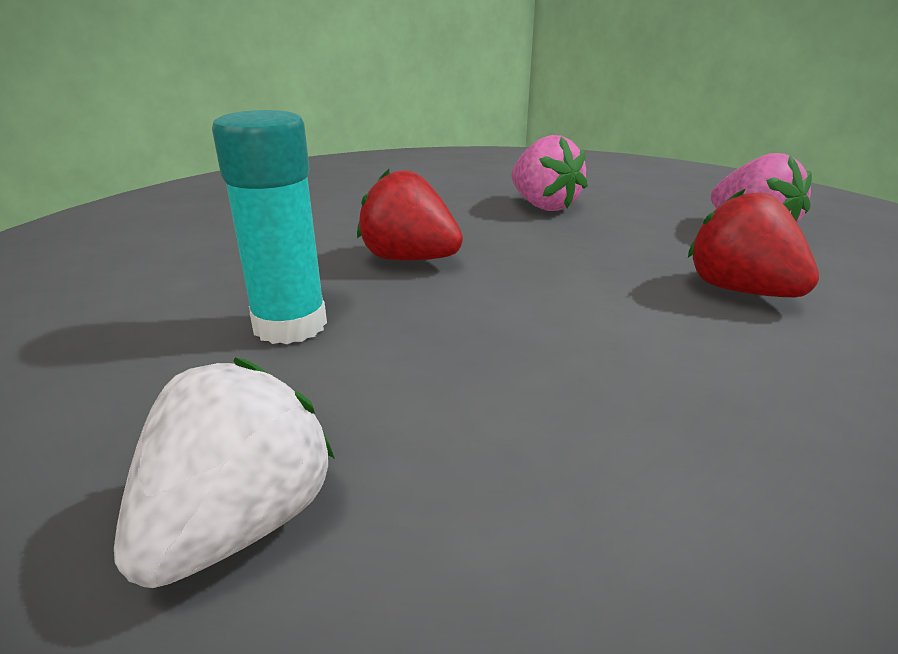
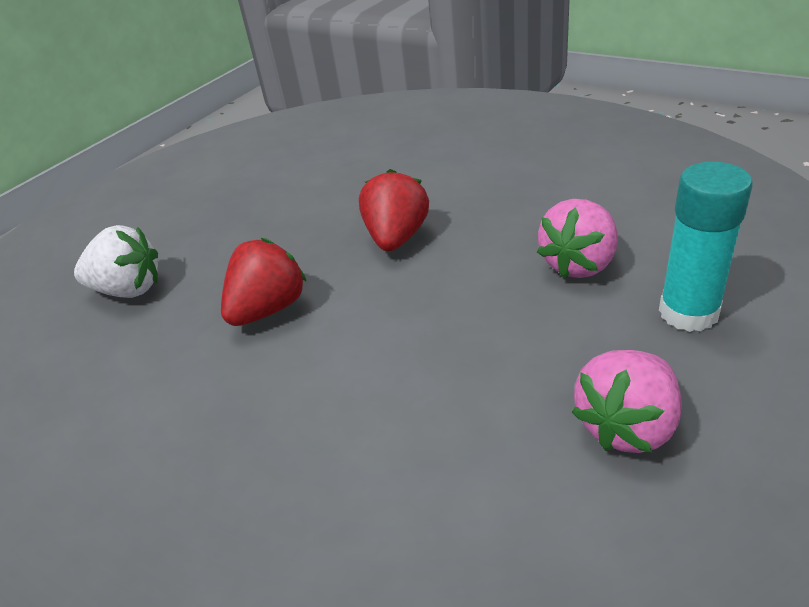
camera: 75 degrees right, 10 degrees up
(290, 325) = (280, 234): turquoise glue stick -> turquoise glue stick (688, 312)
(740, 291) = (436, 423): red strawberry -> red strawberry (268, 309)

